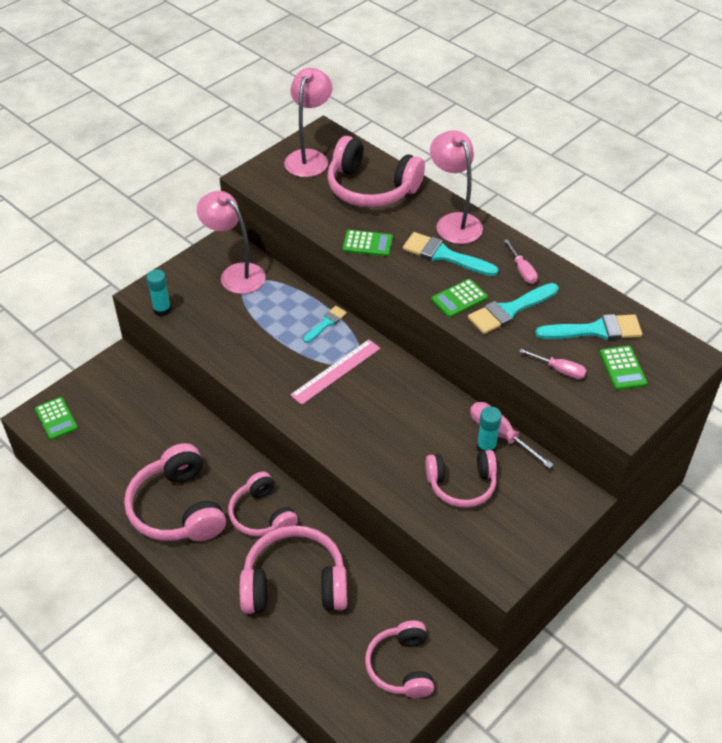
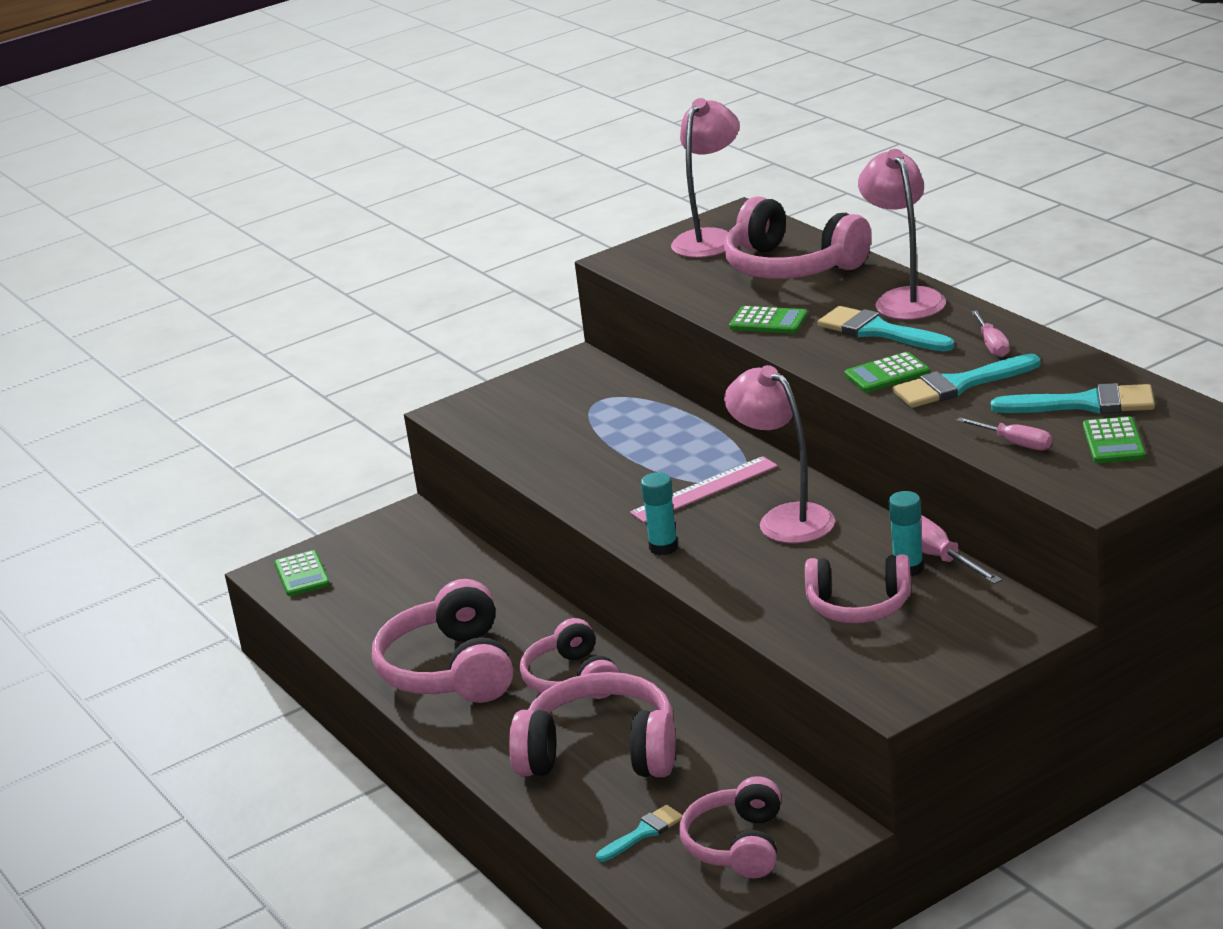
camera: 15 degrees right, 20 degrees down
(162, 310) = (470, 427): turquoise glue stick -> turquoise glue stick (663, 547)
(235, 274) = (585, 391): pink lamp -> pink lamp (785, 518)
(326, 323) = (704, 440): turquoise brush -> turquoise brush (643, 833)

